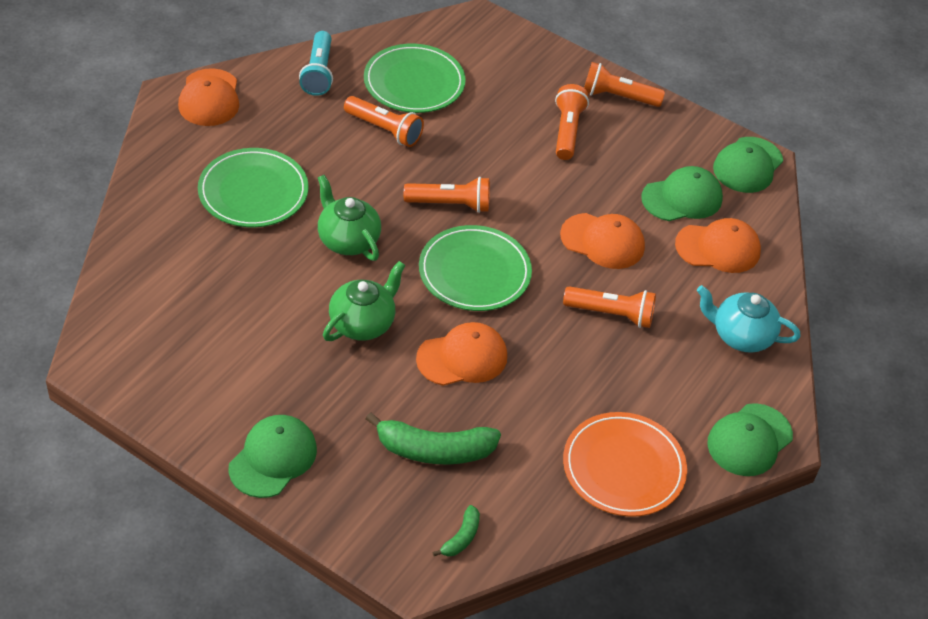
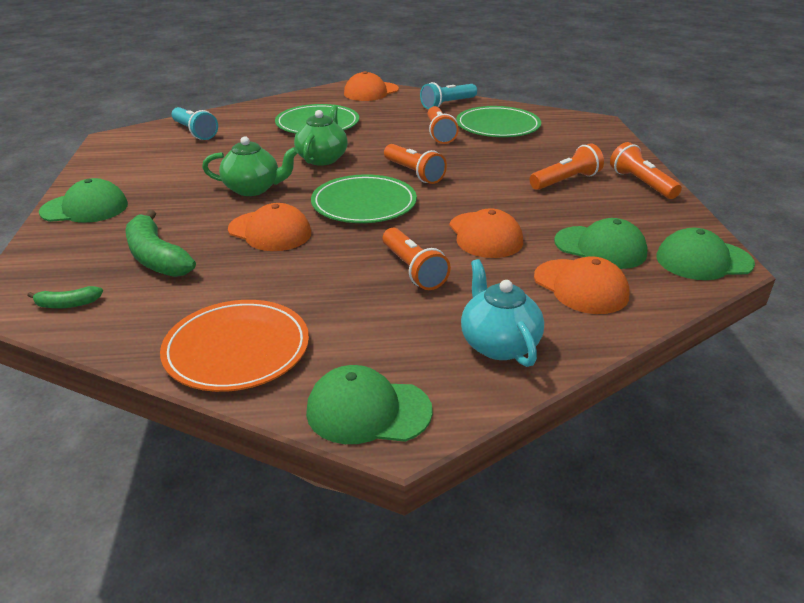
camera: 55 degrees right, 15 degrees down
(158, 292) = (194, 132): none -> turquoise flashlight

